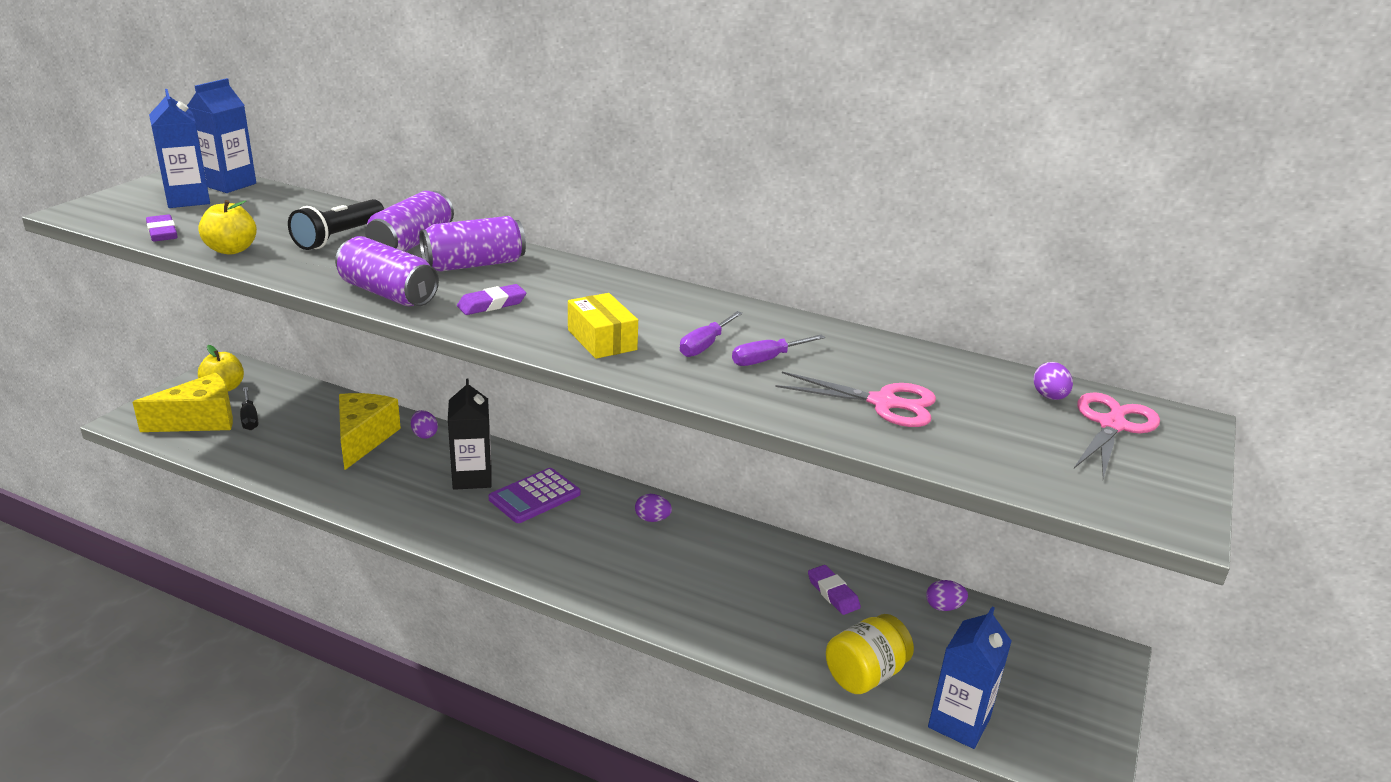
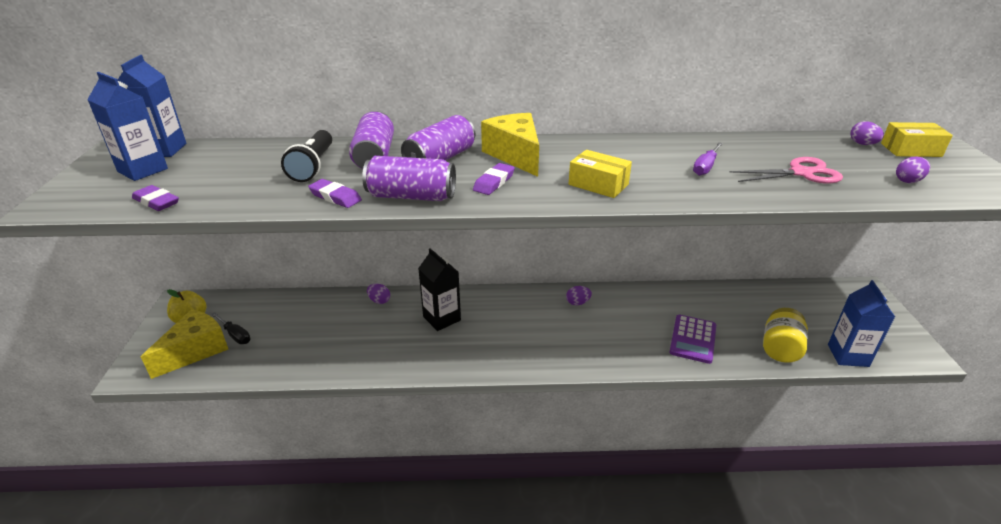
camera: 25 degrees left, 5 degrees up
(231, 250) = (239, 199): yellow apple -> none
(363, 439) = (339, 319): yellow cheese -> yellow cheese (515, 155)
(534, 496) = (494, 315): purple calculator -> purple calculator (693, 339)
(704, 346) = (660, 169): purple screwdriver -> none
(833, 593) = (716, 308): purple eraser -> purple eraser (335, 197)
(943, 607) = (773, 293): purple egg -> purple egg (908, 181)
(1112, 425) = (910, 150): pink scissors -> yellow box

